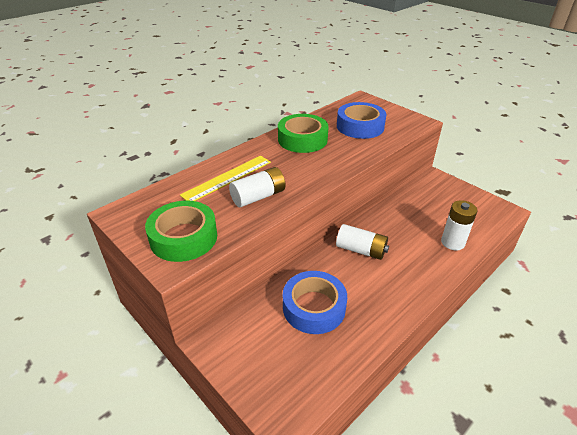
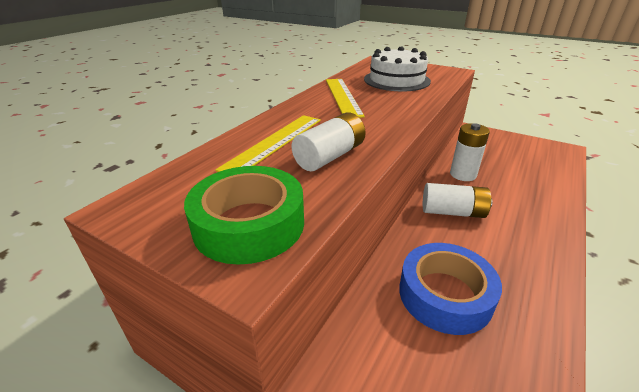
camera: 15 degrees left, 5 degrees down
(302, 139) = (342, 96): green tape -> yellow ruler
(360, 126) = (396, 80): blue tape -> white cake
(452, 242) = (542, 186): white battery -> white battery (463, 174)

